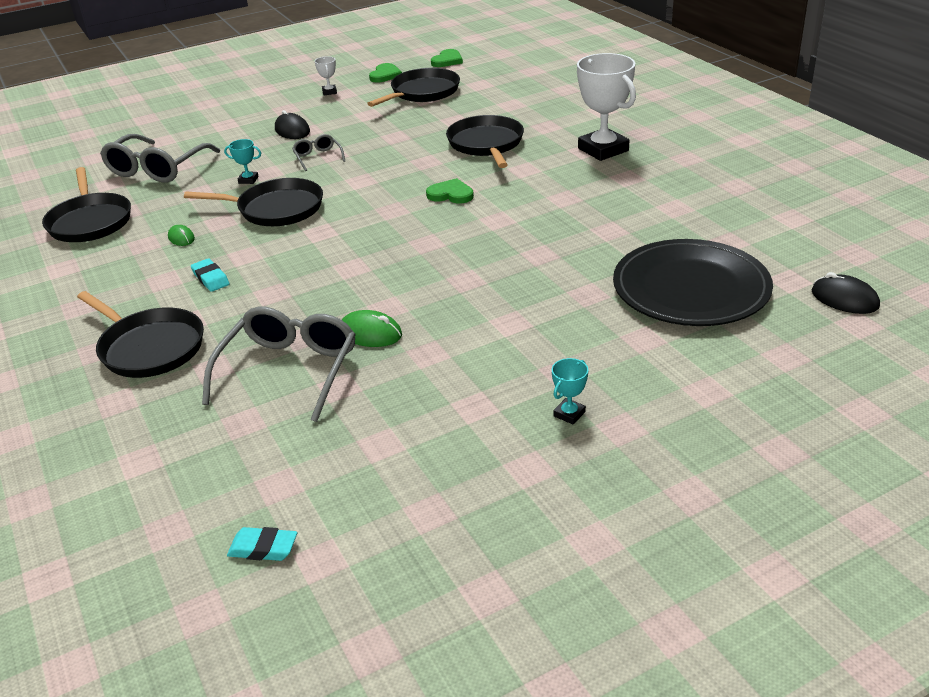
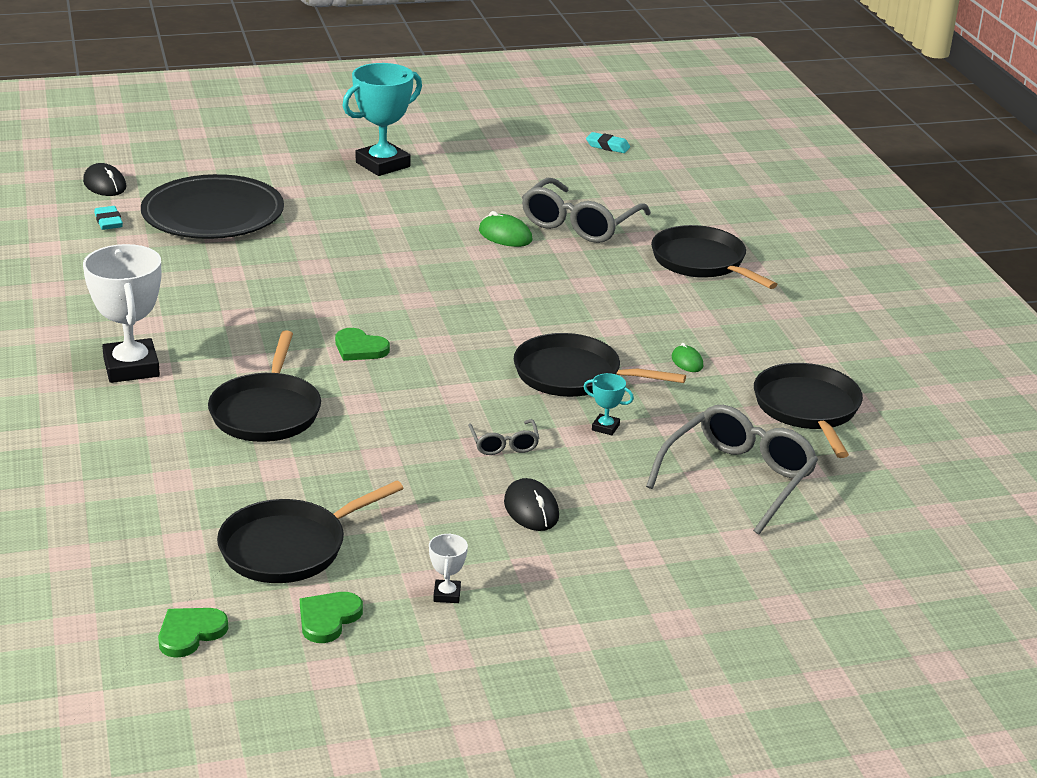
camera: 170 degrees left, 5 degrees down
(211, 278) = (649, 310): turquoise eraser -> turquoise eraser (108, 221)
(569, 414) = (382, 164): turquoise trophy -> turquoise trophy, size x2.30

